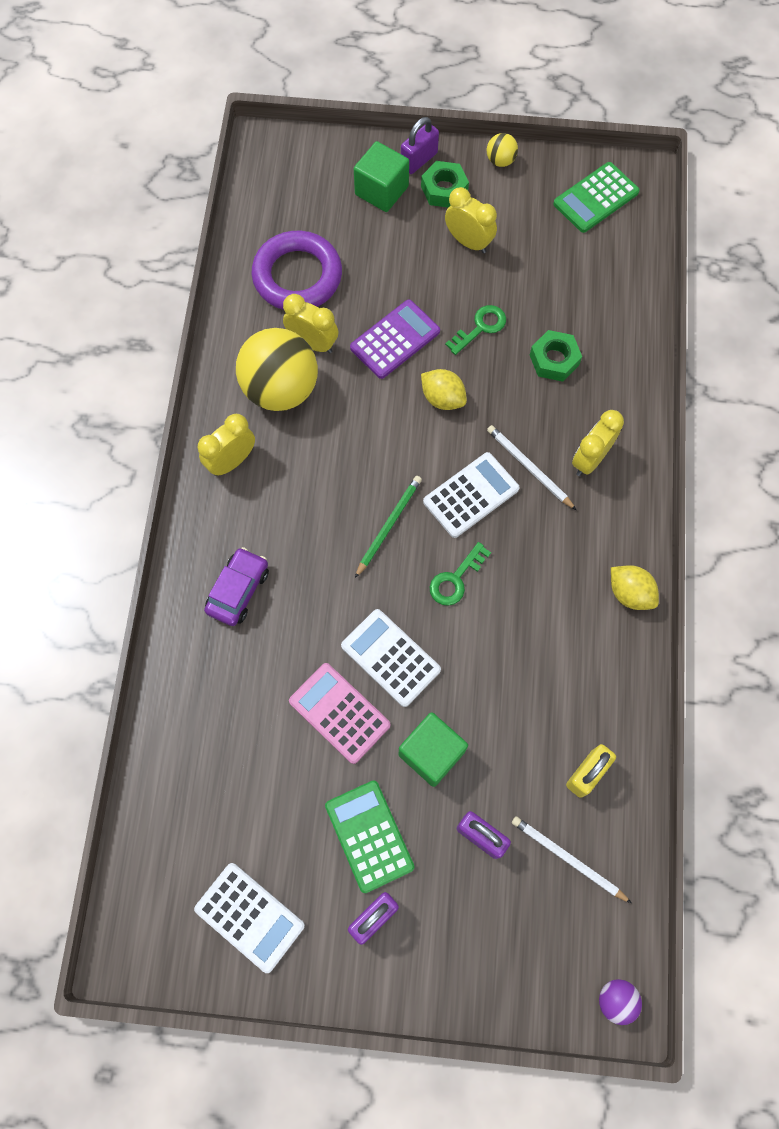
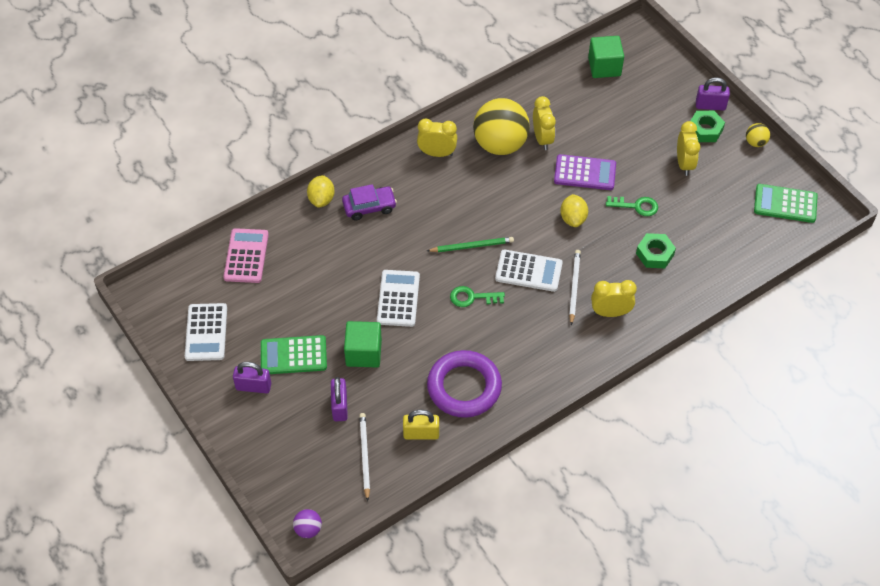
camera: 50 degrees right, 15 degrees down
(297, 276) = (574, 104): purple ring -> purple ring (464, 387)
(339, 713) = (346, 297): pink calculator -> pink calculator (246, 256)
(369, 836) = (293, 355): green calculator -> green calculator turned 120 degrees counterclockwise
(381, 191) = (670, 103): green cube -> green cube (604, 67)
(629, 593) = (548, 386): yellow lemon -> yellow lemon (321, 199)

